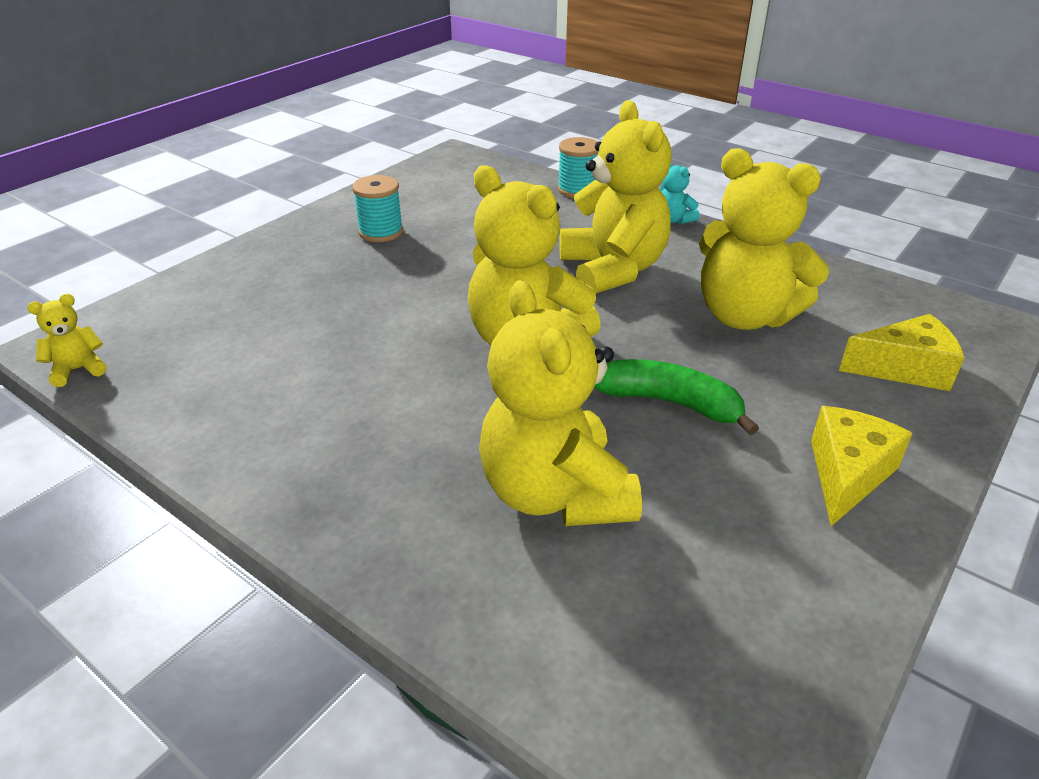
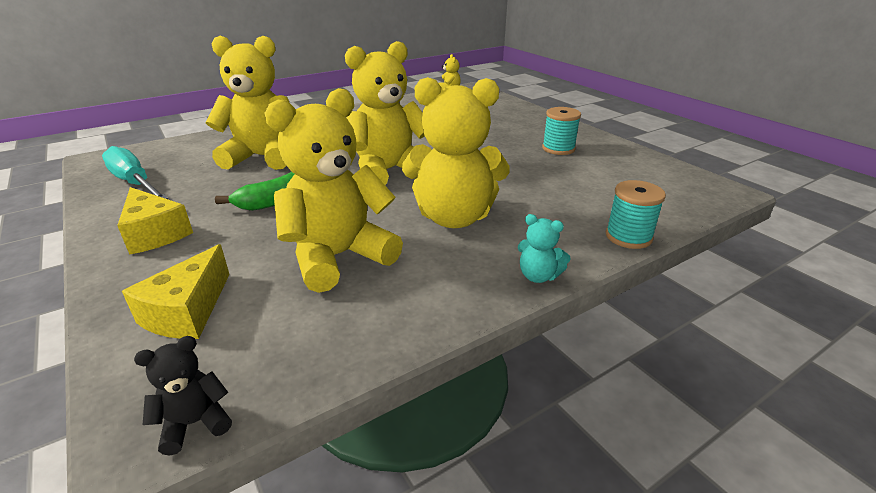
camera: 110 degrees right, 5 degrees down
(673, 220) = (538, 276): turquoise teddy bear -> turquoise teddy bear turned 135 degrees counterclockwise
(768, 616) = (135, 183): none -> turquoise screwdriver
(963, 311) = (195, 423): none -> black teddy bear

